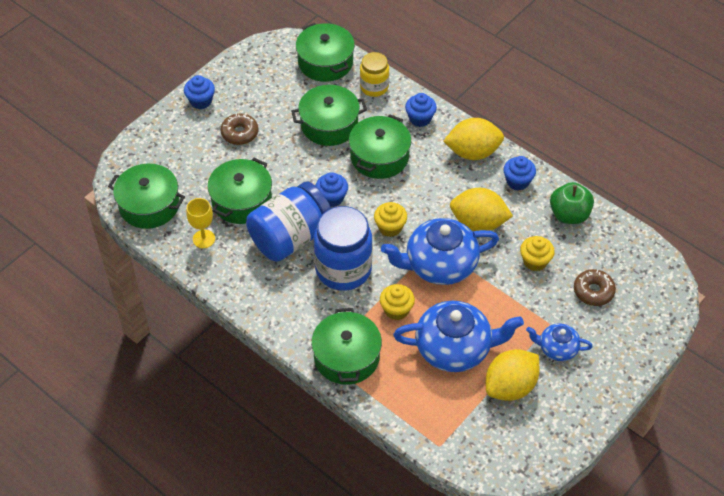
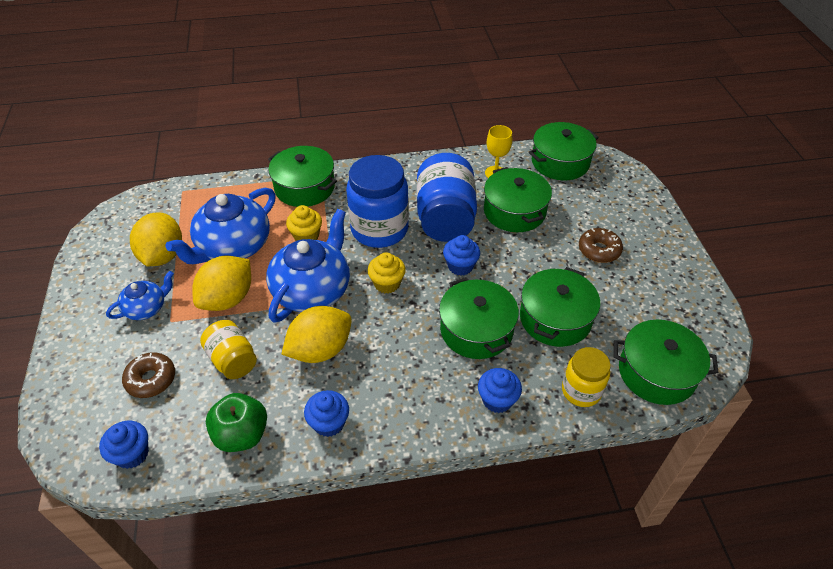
camera: 130 degrees right, 5 degrees down
(201, 101) = (666, 246): blue cupcake -> blue cupcake (132, 454)
(473, 152) = (406, 413): yellow lemon -> yellow lemon (228, 299)
(535, 261) = (232, 360): yellow cupcake -> yellow jar

